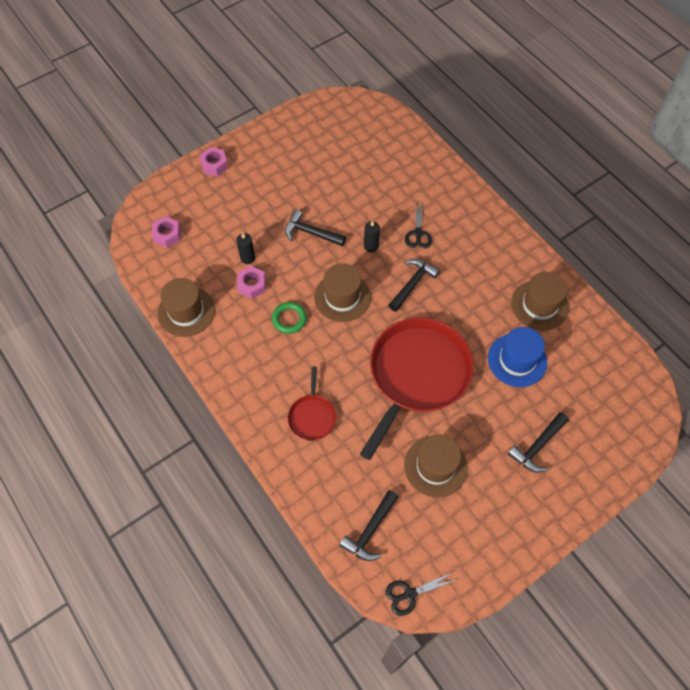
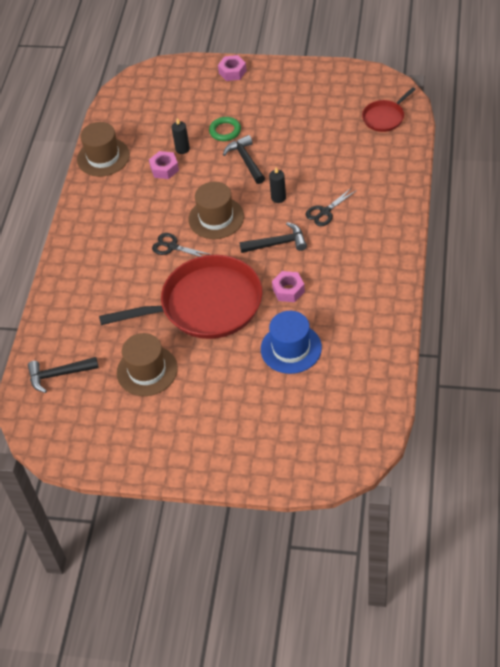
camera: 50 degrees right, 10 degrees down
(167, 235) = (147, 100): pink nut -> pink nut (288, 290)
(289, 319) = (163, 207): green ring -> green ring (225, 131)
(312, 416) = (105, 279): red pan -> red pan (385, 117)
(409, 594) = (37, 430): black scissors -> black scissors (172, 247)
(537, 446) = (233, 414): black hammer -> none
(539, 305) = (357, 325): brown hat -> none

